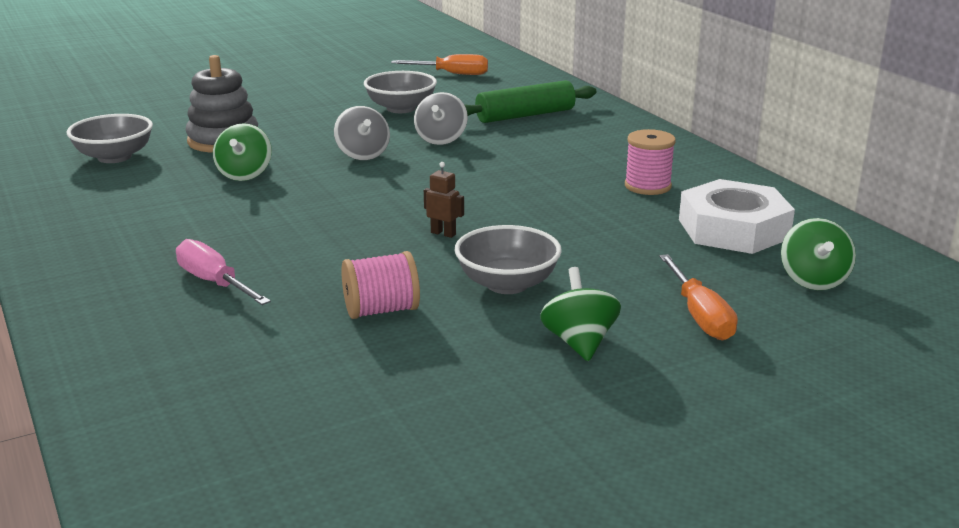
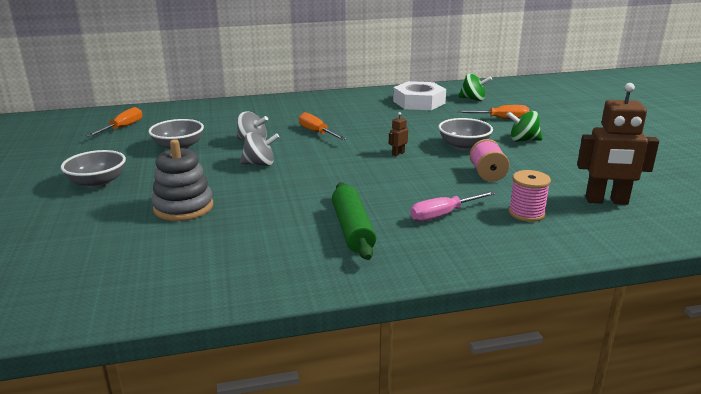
camera: 75 degrees left, 0 degrees up
(114, 157) = (179, 253): grey bowl -> grey bowl (98, 183)
(245, 175) = (266, 201): green spinning top -> none
(287, 431) = (606, 201): none -> brown robot
(503, 170) = (317, 132): none -> orange screwdriver
(525, 115) = (231, 119): green rolling pin -> green rolling pin (352, 229)
(647, 186) = (361, 108): pink spool -> pink spool (526, 213)

